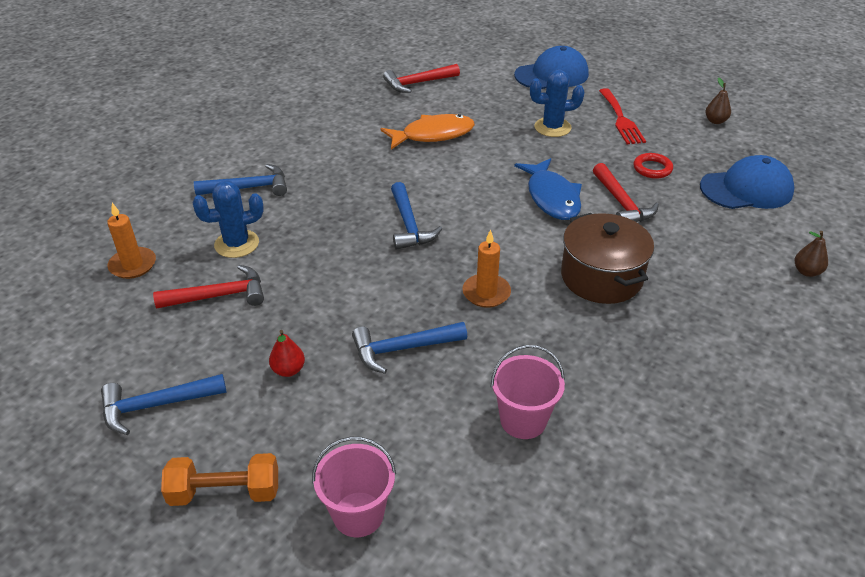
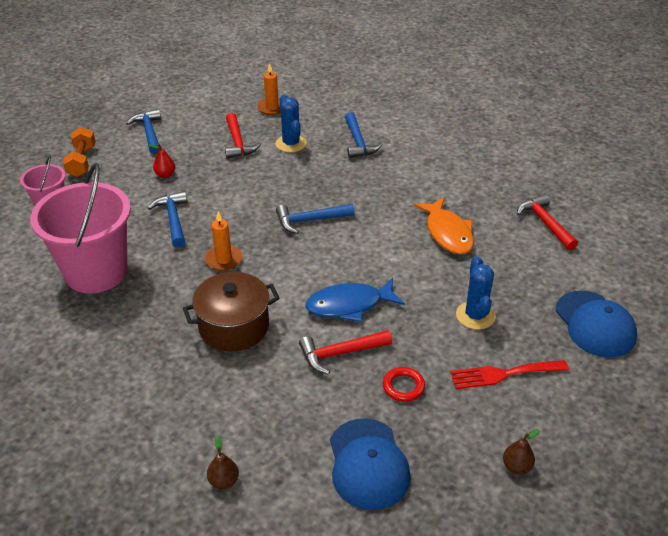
camera: 90 degrees right, 0 degrees up
(523, 420) = (96, 272): pink bucket -> pink bucket, size x1.97

